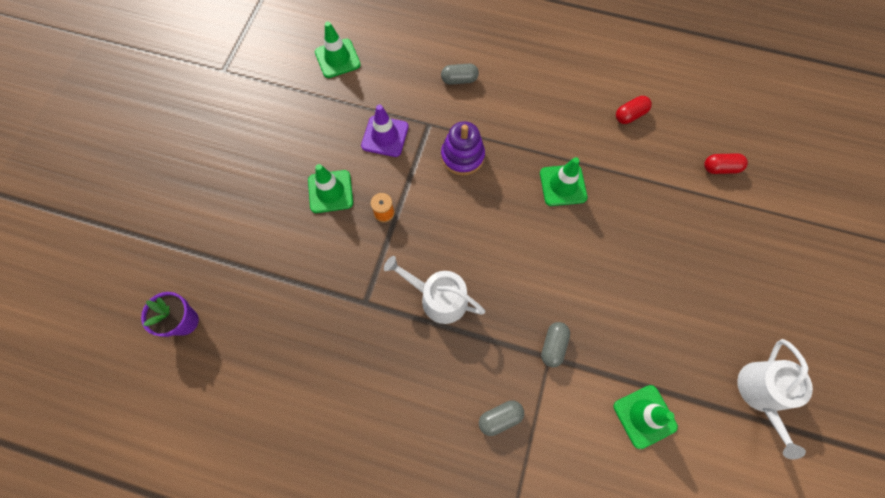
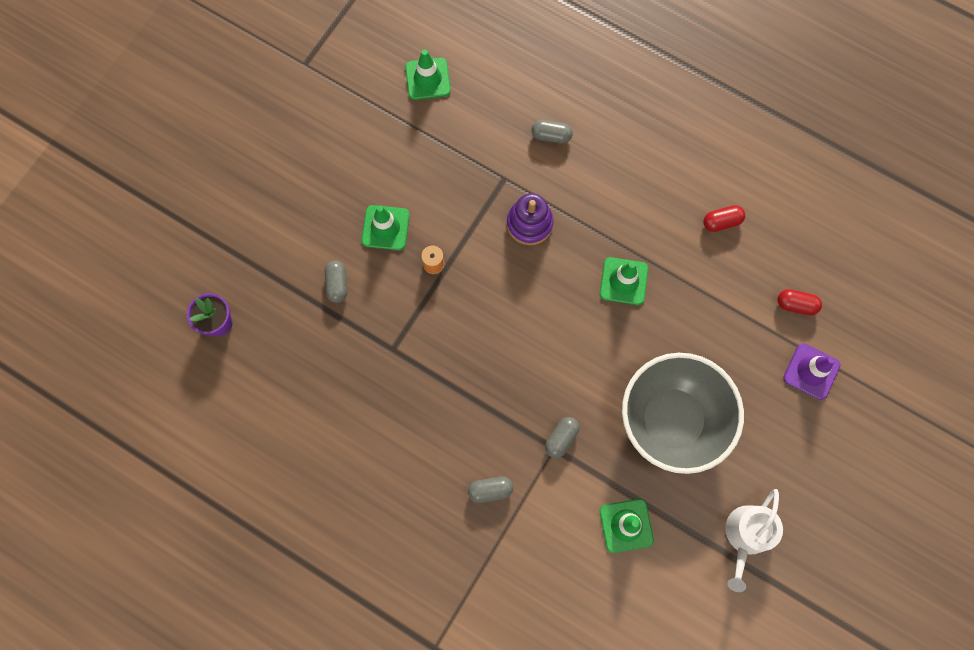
camera: 15 degrees right, 5 degrees up
(296, 254) = (337, 284): none -> grey capsule
(385, 136) = (455, 181): purple traffic cone -> purple traffic cone (811, 371)
(438, 298) = (464, 364): white watering can -> none
(650, 300) = (671, 420): none -> grey bowl

